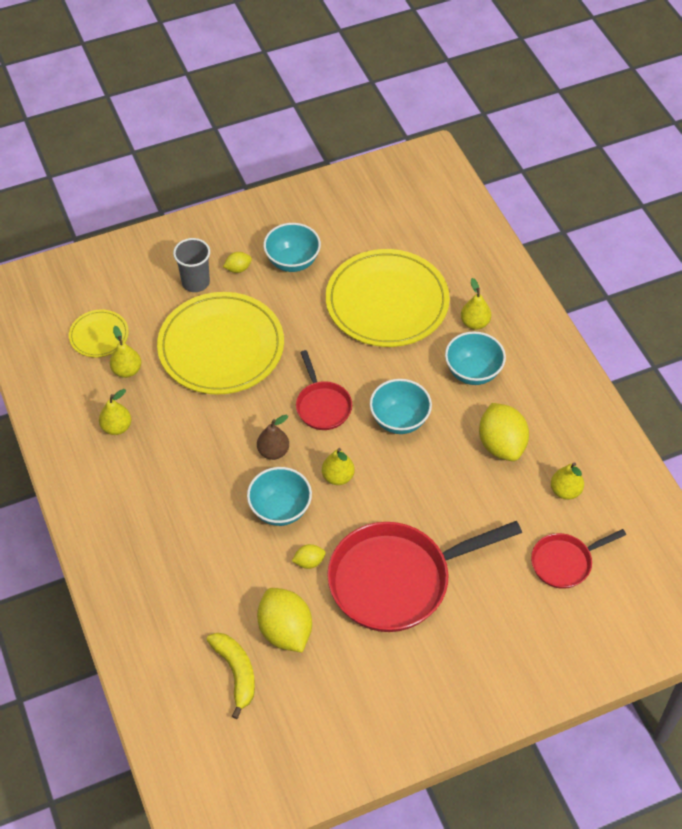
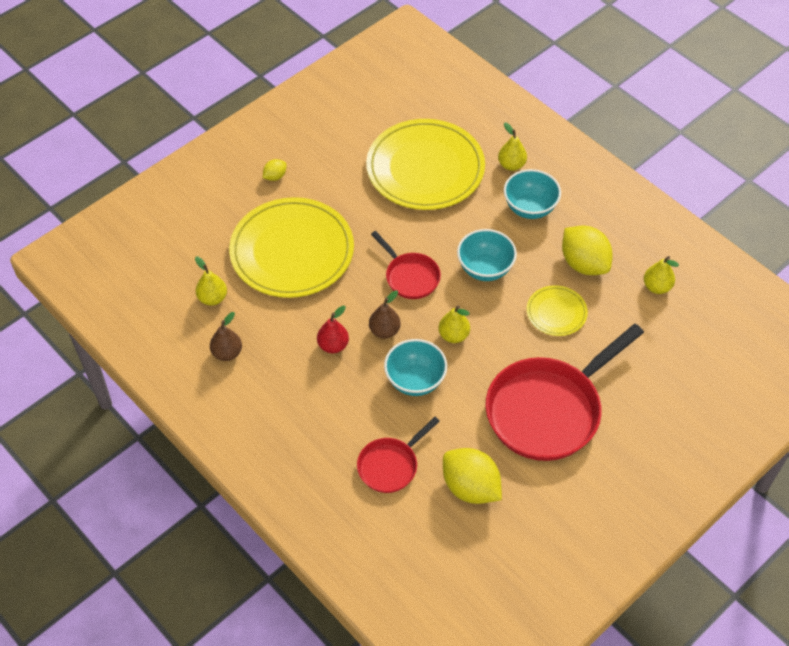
camera: 20 degrees left, 0 degrees up
(99, 335) = (170, 274): yellow plate -> yellow plate (556, 312)
(117, 427) = (227, 353): yellow pear -> brown pear
(195, 282) = (241, 200): grey cup -> none
(218, 450) = (333, 345): none -> red pear
(236, 673) = (443, 540): yellow banana -> none
(292, 261) = (323, 156): turquoise bowl -> none
(309, 562) = (463, 419): yellow lemon -> none
(564, 562) = (685, 348): red pan -> red pan (390, 465)

